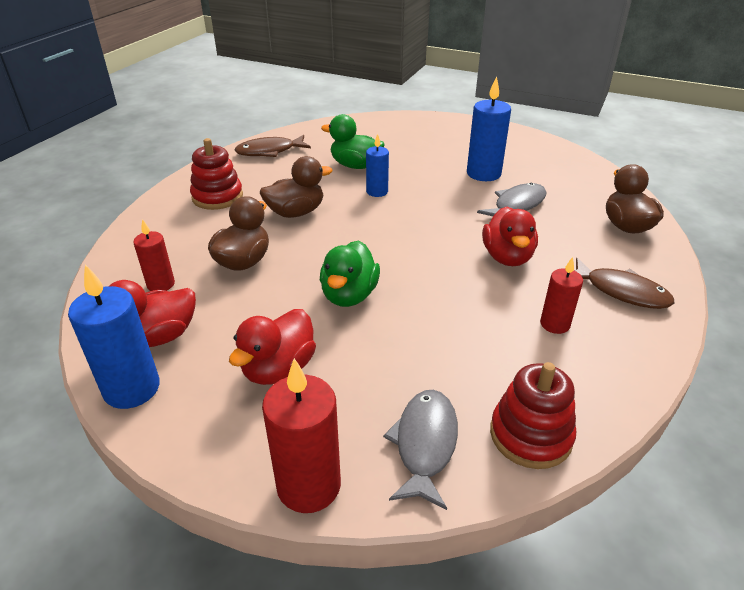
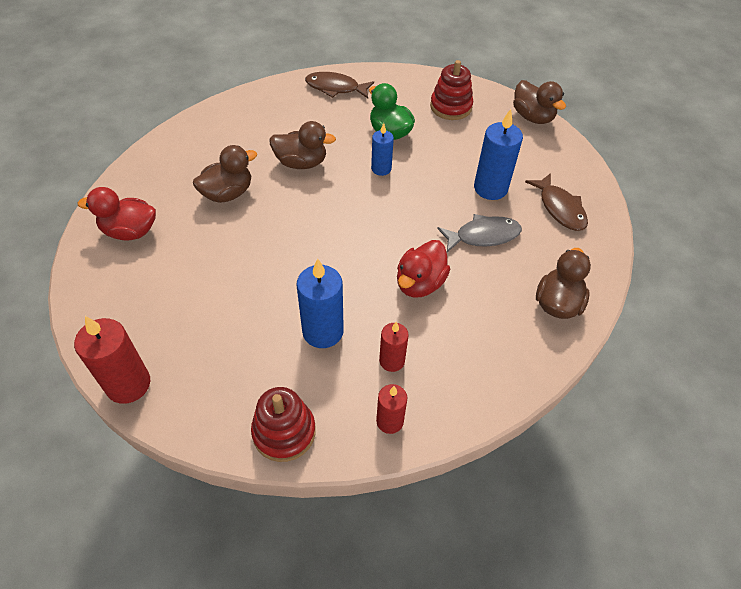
camera: 30 degrees right, 15 degrees up
(132, 389) = (89, 263): blue candle -> blue candle (323, 331)
(161, 284) = (162, 188): red candle -> red candle (389, 421)
(217, 197) = (259, 122): red stacking toy -> red stacking toy (451, 107)
(278, 369) = (178, 294): red duck -> none
(349, 295) = (271, 259): green duck -> none
(424, 444) = (214, 398): grey fish -> none
(460, 121) = (532, 117): none -> brown duck
(621, 291) = (477, 362): brown fish -> brown fish (560, 208)

